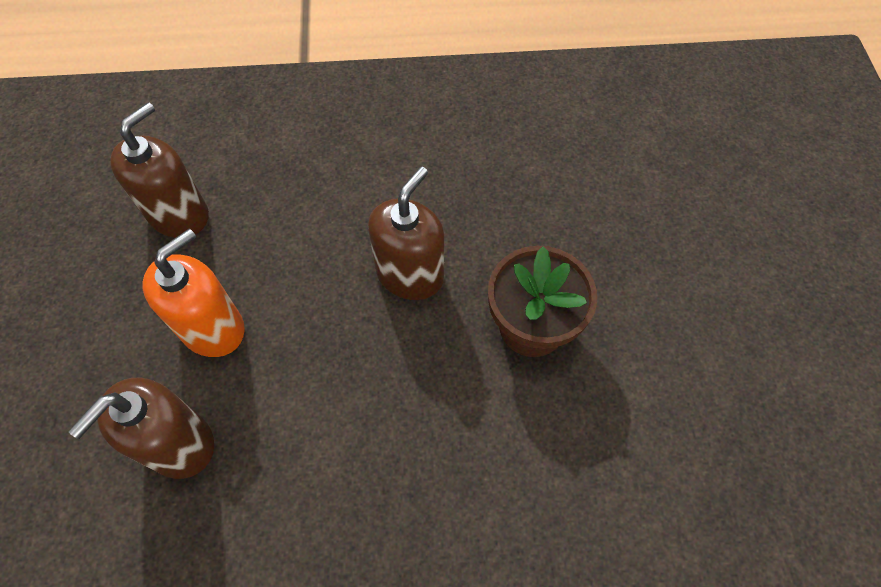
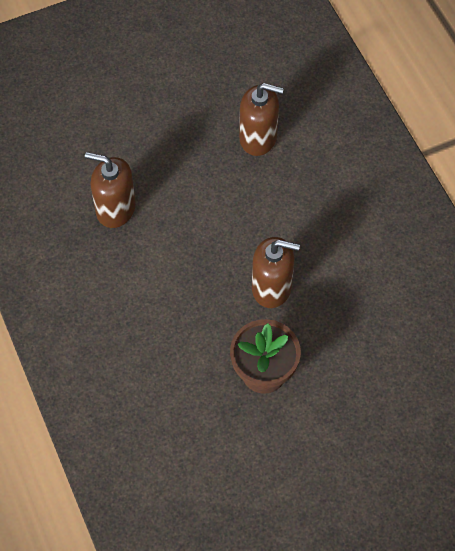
camera: 70 degrees right, 0 degrees up
(213, 328) = (189, 193): orange soap dispenser -> none

